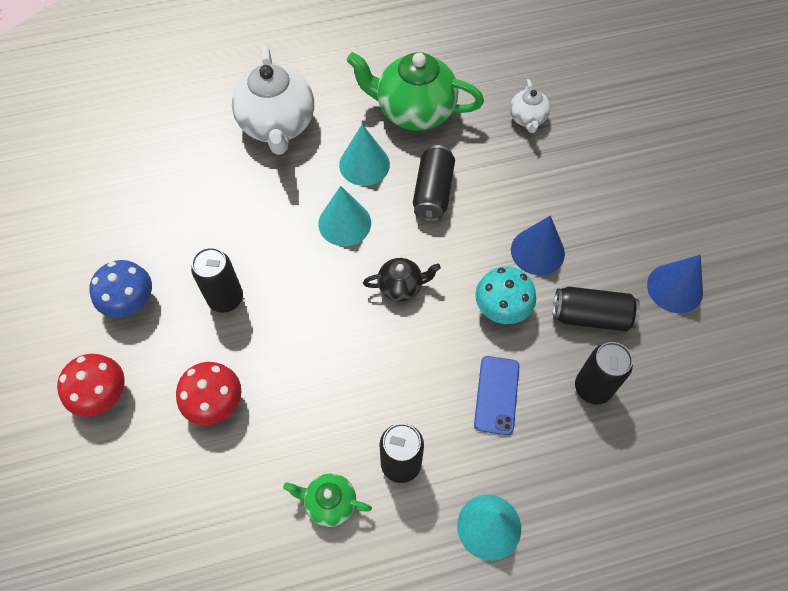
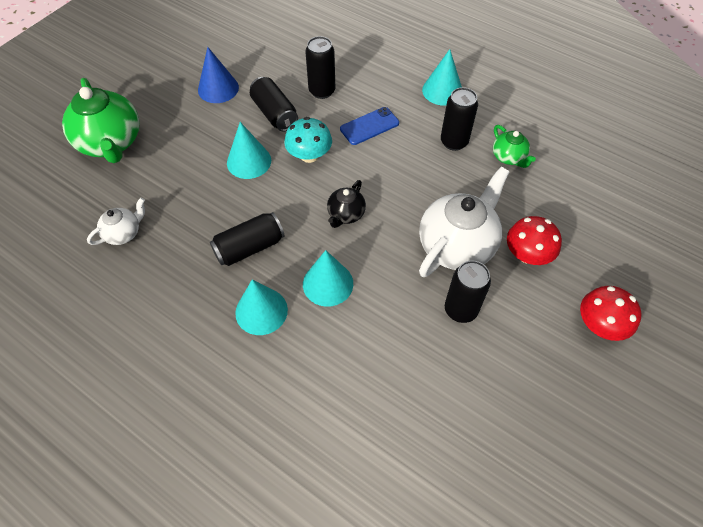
camera: 130 degrees left, 5 degrees down
(130, 301) = (531, 373): blue mushroom -> none
(277, 125) = (275, 414): white teapot -> white teapot (457, 245)
(401, 286) = (346, 214): black teapot -> black teapot turned 105 degrees counterclockwise
(414, 111) = (173, 315): green teapot -> green teapot (111, 143)
(537, 251) = (249, 161): blue cone -> turquoise cone

